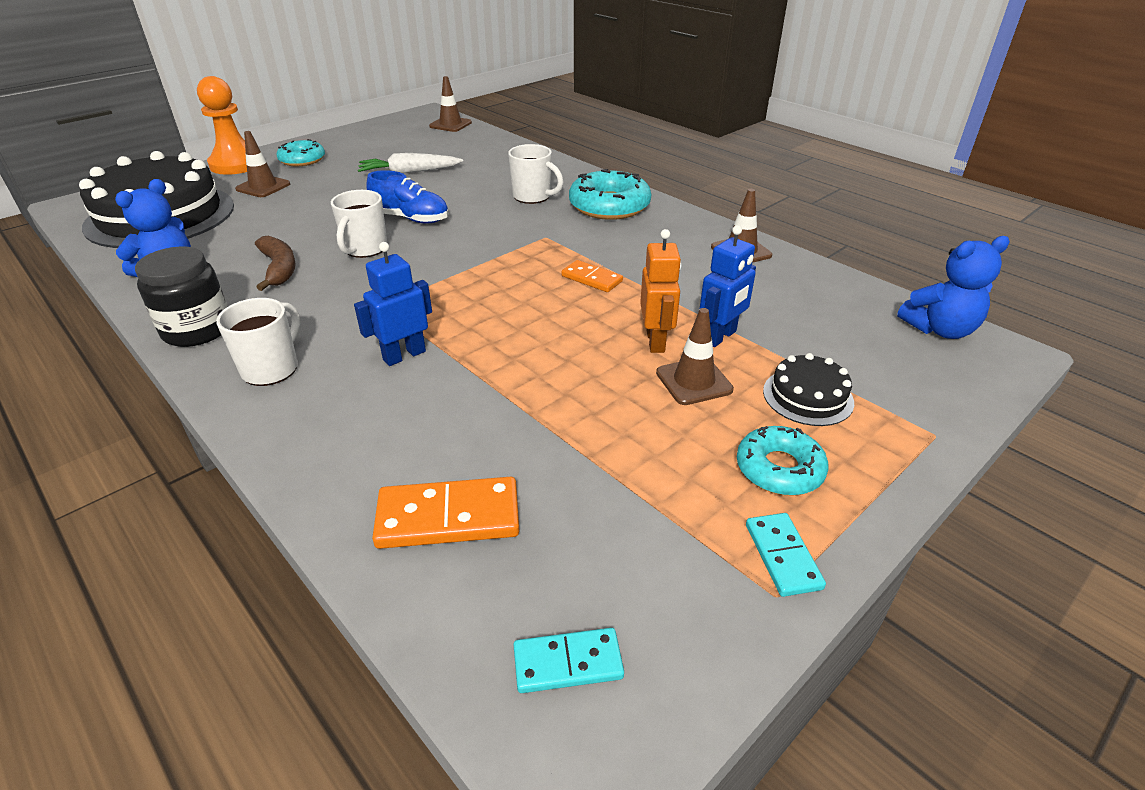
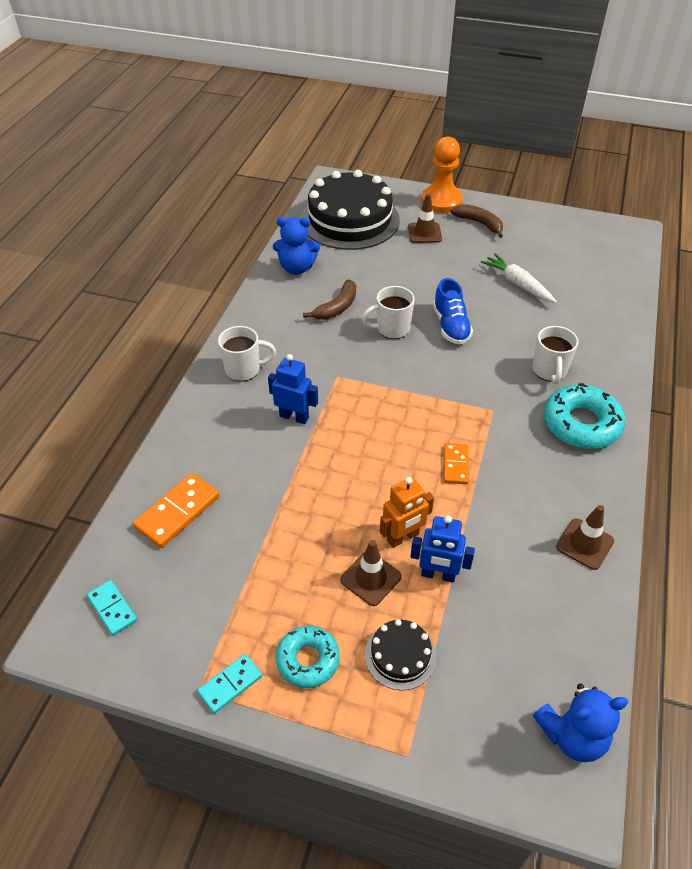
camera: 60 degrees right, 10 degrees up
(197, 330) = (255, 318): black jar -> none
(302, 160) = (479, 223): turquoise donut -> brown banana
(448, 517) = (178, 512): orange domino -> orange domino turned 75 degrees clockwise
(450, 124) = (626, 256): brown traffic cone -> none
(940, 330) = (572, 735): blue teddy bear -> blue teddy bear turned 60 degrees counterclockwise

